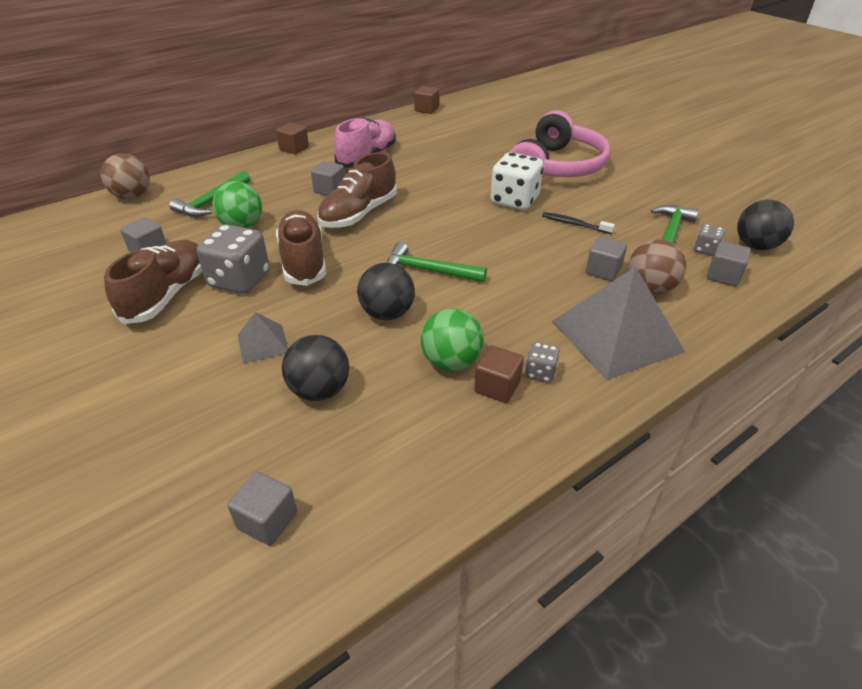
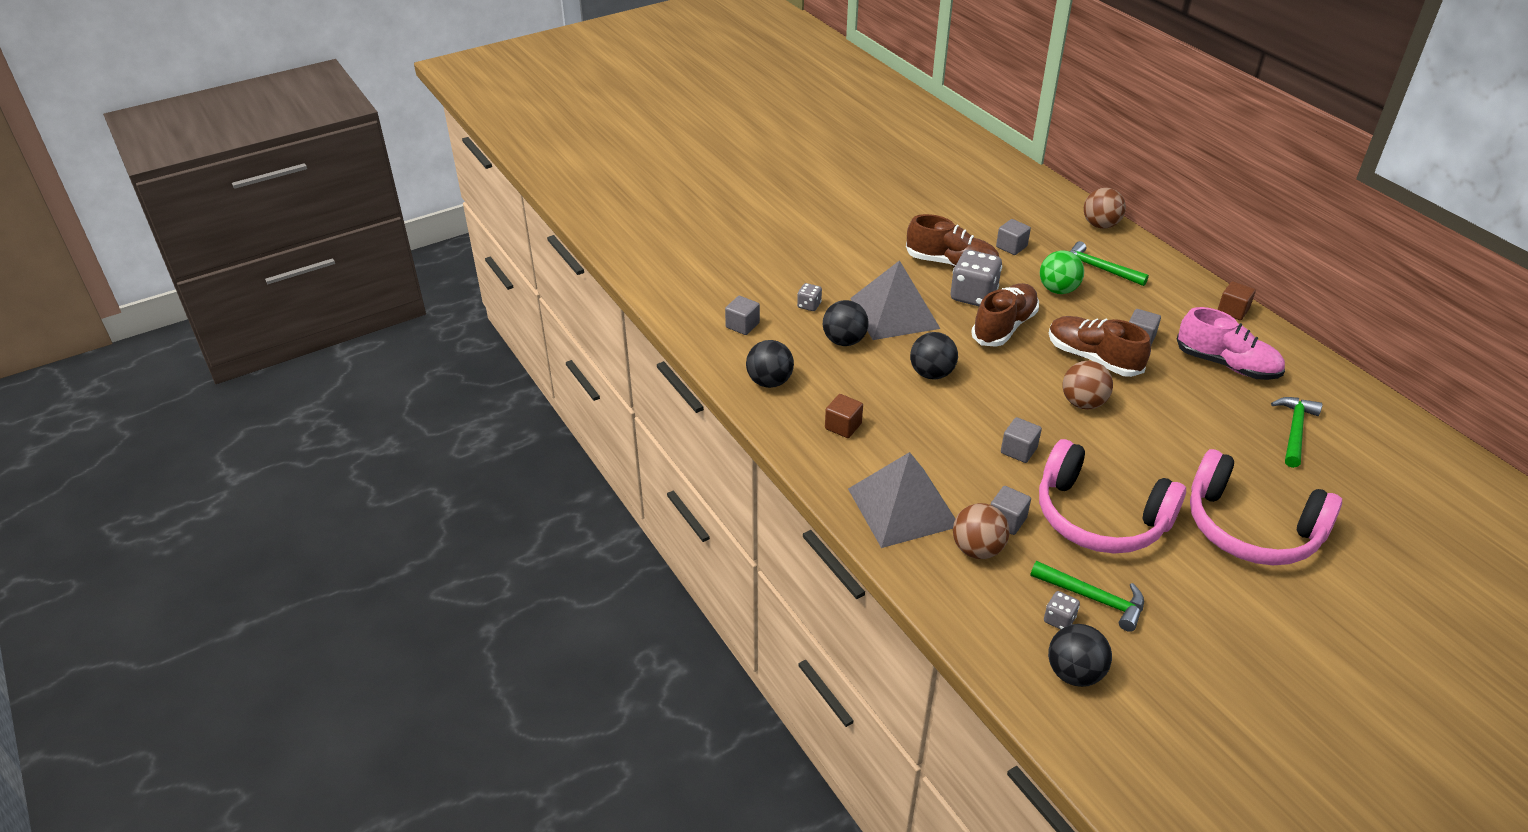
camera: 95 degrees right, 0 degrees up
(263, 343) = (894, 313): grey pyramid -> grey pyramid, size x2.10
(303, 261) = (1004, 327): brown shoe -> brown shoe turned 45 degrees counterclockwise
(415, 471) = (769, 381): none -> black ball
(426, 109) = (1403, 421): brown cube -> none
(426, 223) = (1083, 403): none -> brown ball
(428, 271) = (996, 399): green hammer -> green hammer (1294, 430)
(451, 362) = (871, 405): green ball -> none
(514, 201) = (1146, 475): white dice -> none
(540, 372) = (857, 452): grey dice -> grey dice (809, 305)
(574, 224) = (1100, 517): black toothbrush -> pink headphones
(723, 276) = (1005, 618): grey cube -> grey cube (1018, 450)

